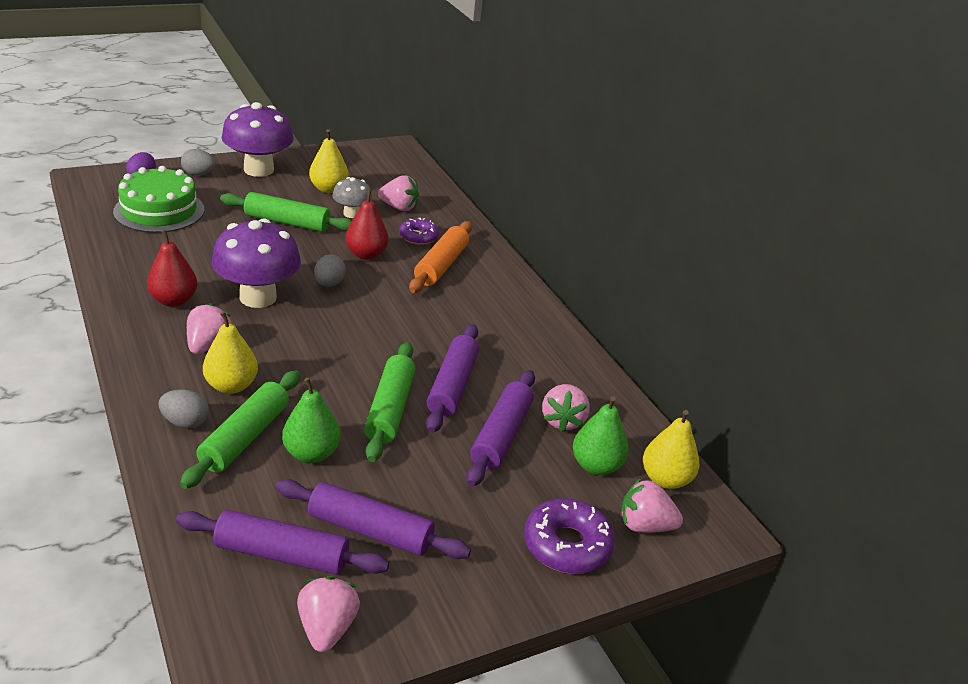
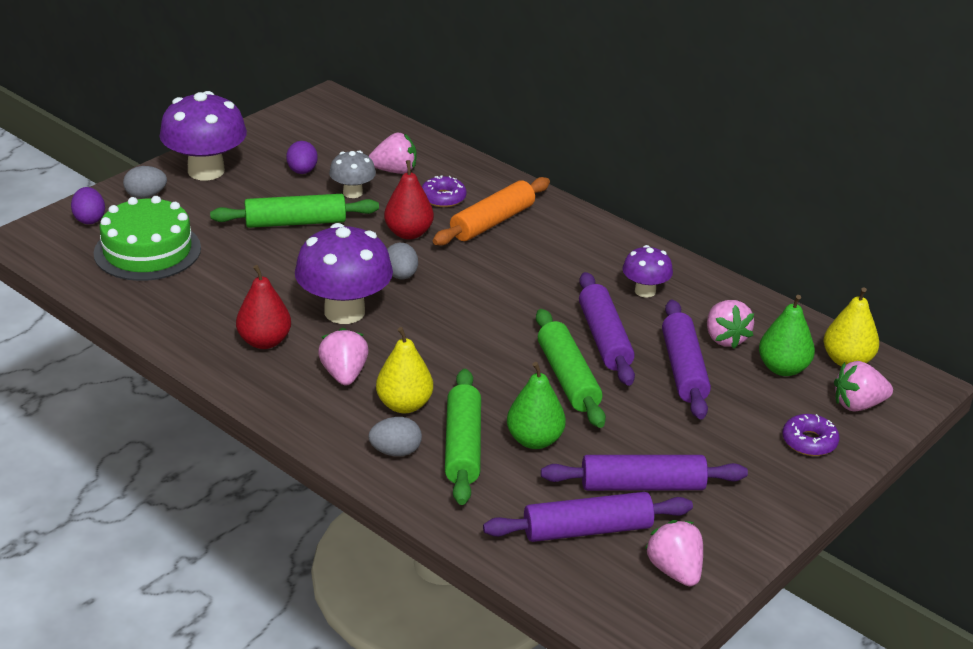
camera: 20 degrees left, 0 degrees up
(328, 189) = (302, 171): yellow pear -> purple egg
(441, 265) = (492, 222): orange rolling pin -> orange rolling pin turned 45 degrees clockwise
(523, 357) = (645, 291): none -> purple mushroom
(567, 545) = (809, 442): purple donut -> purple donut, size x0.65

